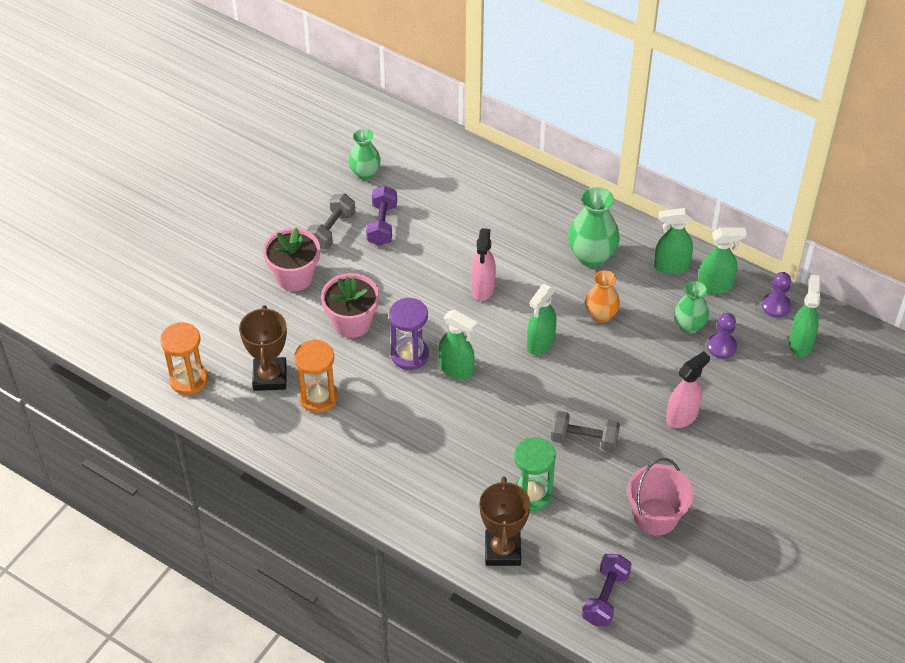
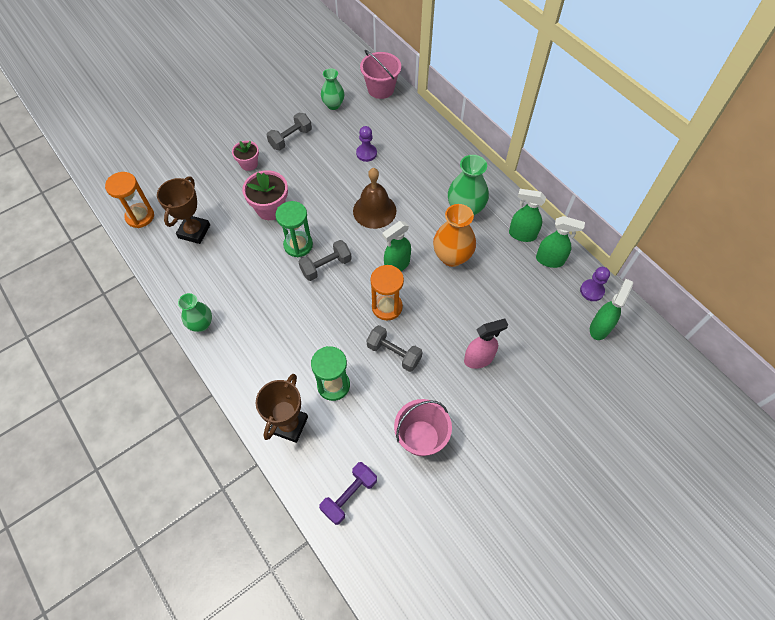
camera: 20 degrees right, 10 degrees up
(294, 277) = (249, 164): pink flower pot -> pink flower pot, size x0.63
(318, 397) = (219, 257): orange hourglass -> orange hourglass (387, 307)
(382, 225) = (327, 144): purple dumbbell -> none
(409, 355) = (298, 245): purple hourglass -> green hourglass
(416, 136) = (381, 89): none -> pink bucket
(456, 369) = (326, 266): green spray bottle -> grey dumbbell
(483, 288) = (374, 210): pink spray bottle -> brown bell
(601, 315) = (452, 257): orange vase -> orange vase, size x1.53
(689, 326) = (516, 286): green vase -> green vase (201, 324)
(721, 347) = (534, 311): purple pawn -> purple pawn (366, 153)

